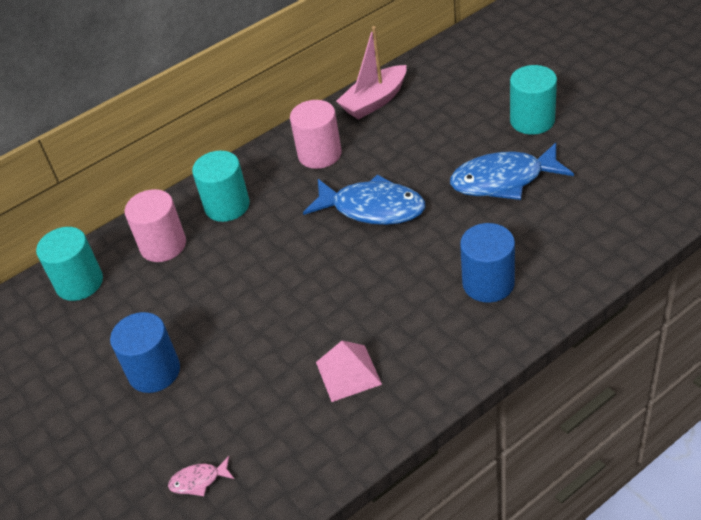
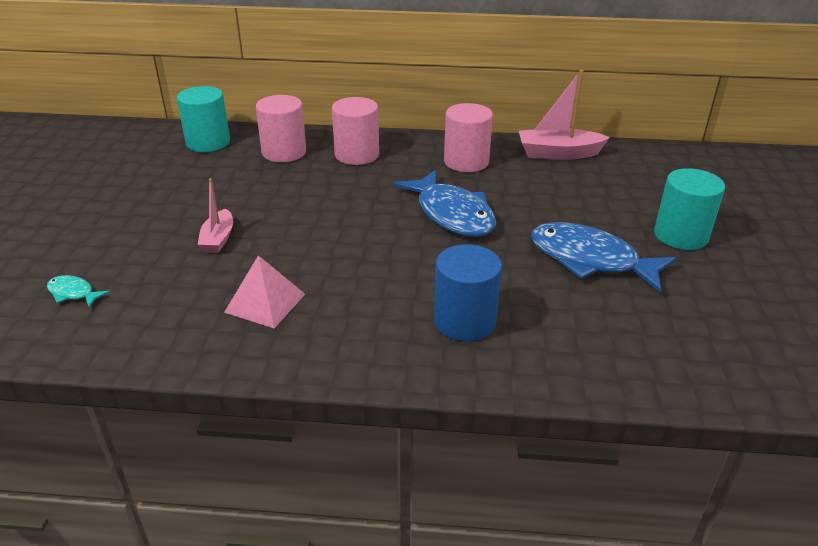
camera: 35 degrees right, 10 degrees down
(154, 371) = (161, 214): blue cylinder -> none
(198, 480) = (73, 293): pink fish -> turquoise fish
(227, 206) = (357, 155): turquoise cylinder -> pink cylinder
(236, 355) = (218, 239): none -> pink boat

